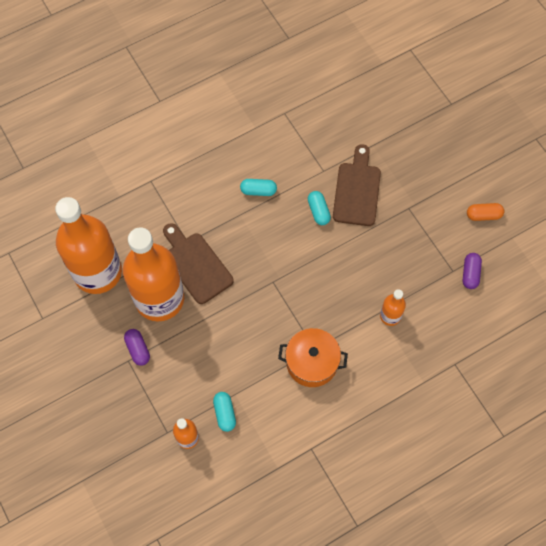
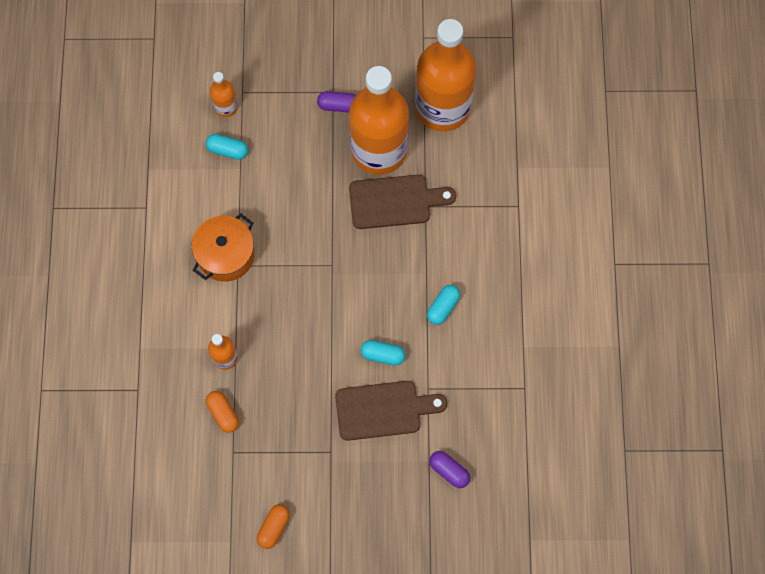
camera: 120 degrees right, 5 degrees up
(357, 190) = (383, 410): brown cutting board -> brown cutting board turned 45 degrees counterclockwise
(431, 293) = (223, 413): none -> orange capsule
(470, 274) = (218, 468): purple capsule -> purple capsule (449, 471)

